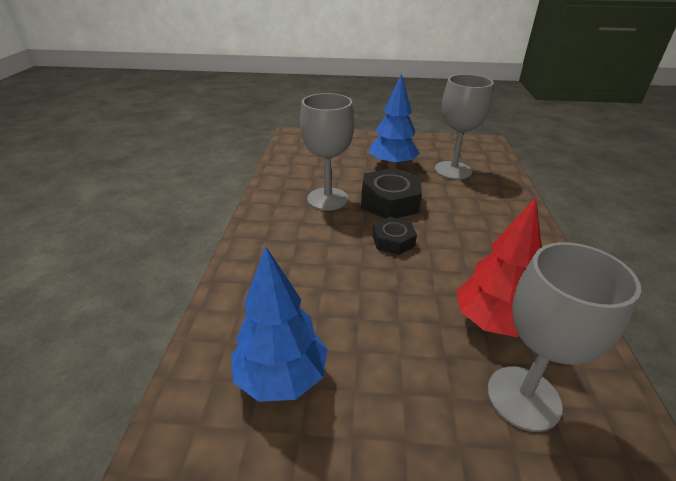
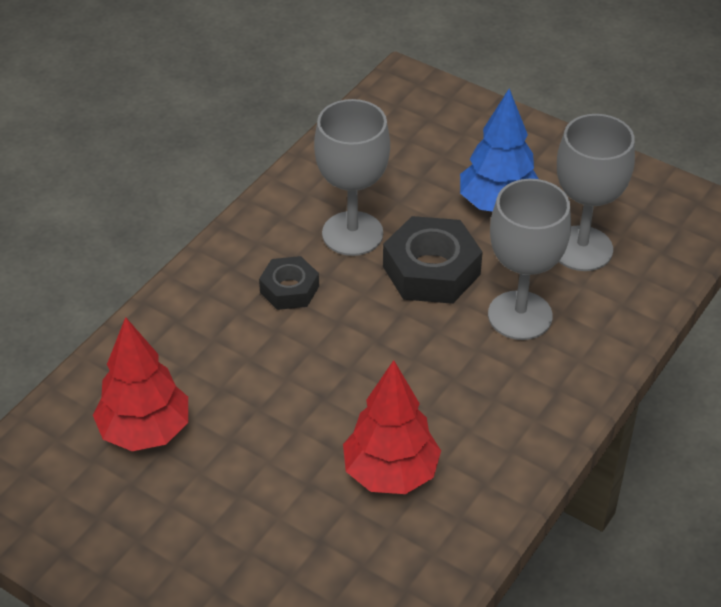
camera: 30 degrees right, 10 degrees up
(281, 377) = (145, 431): blue tree -> red tree
(393, 241) = (379, 332): black nut -> black nut (289, 289)
(523, 397) = (342, 548): grey goblet -> grey goblet (520, 315)

